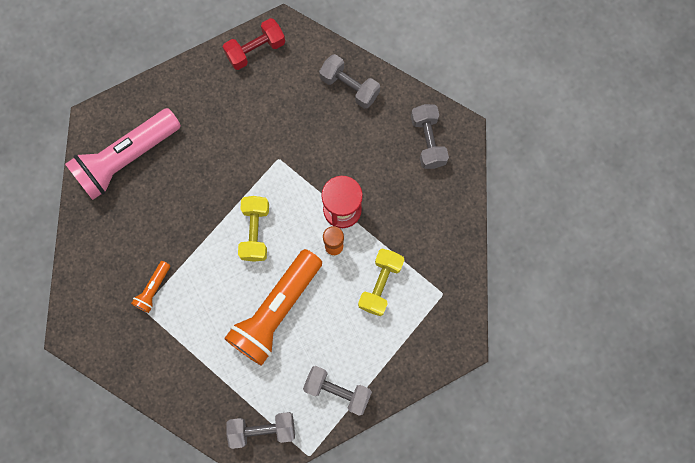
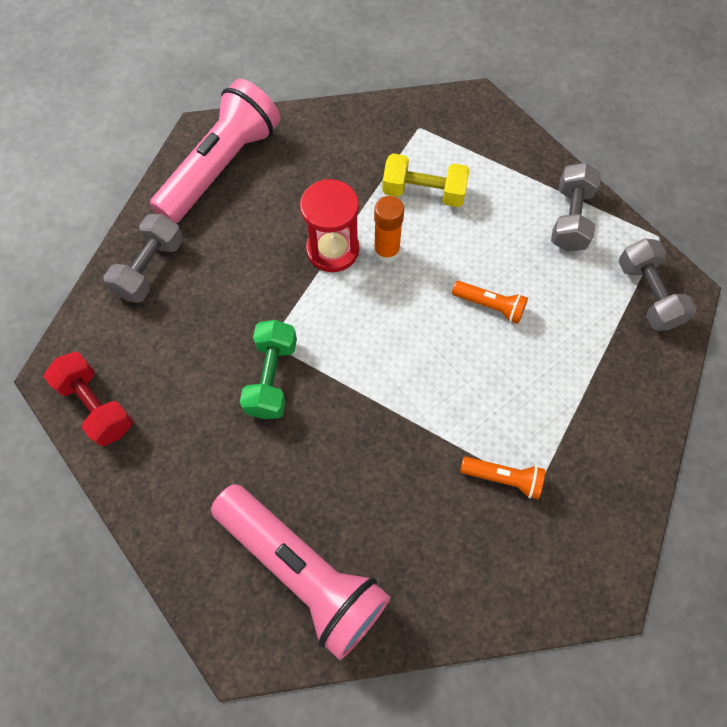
camera: 100 degrees left, 10 degrees down
(252, 156) = (272, 377): none -> green dumbbell
(255, 232) = (385, 352): yellow dumbbell -> none
(276, 311) = (490, 306): orange flashlight -> orange flashlight, size x0.44
(427, 141) = (222, 167): grey dumbbell -> pink flashlight

